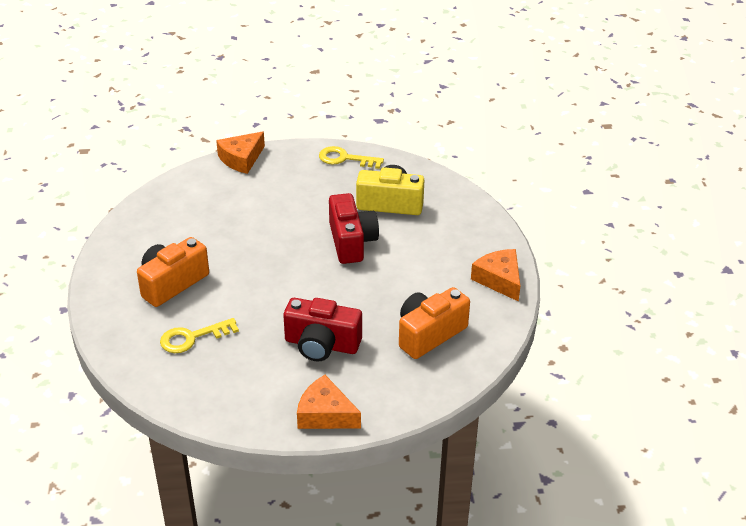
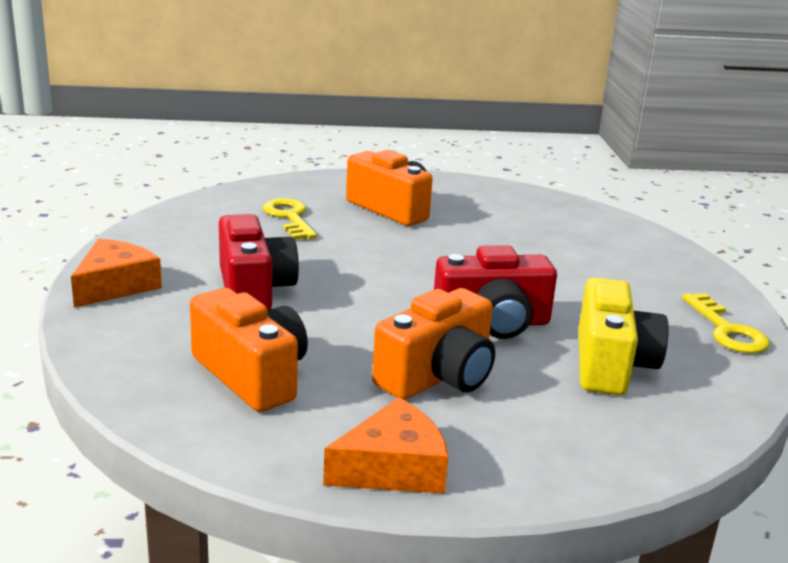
camera: 90 degrees right, 15 degrees down
(241, 159) = (677, 252): orange cheese -> none
(321, 344) = (254, 289): red camera -> red camera turned 150 degrees clockwise
(345, 159) = (727, 330): yellow key -> yellow key turned 150 degrees clockwise
(415, 264) = (438, 376): none -> orange camera

